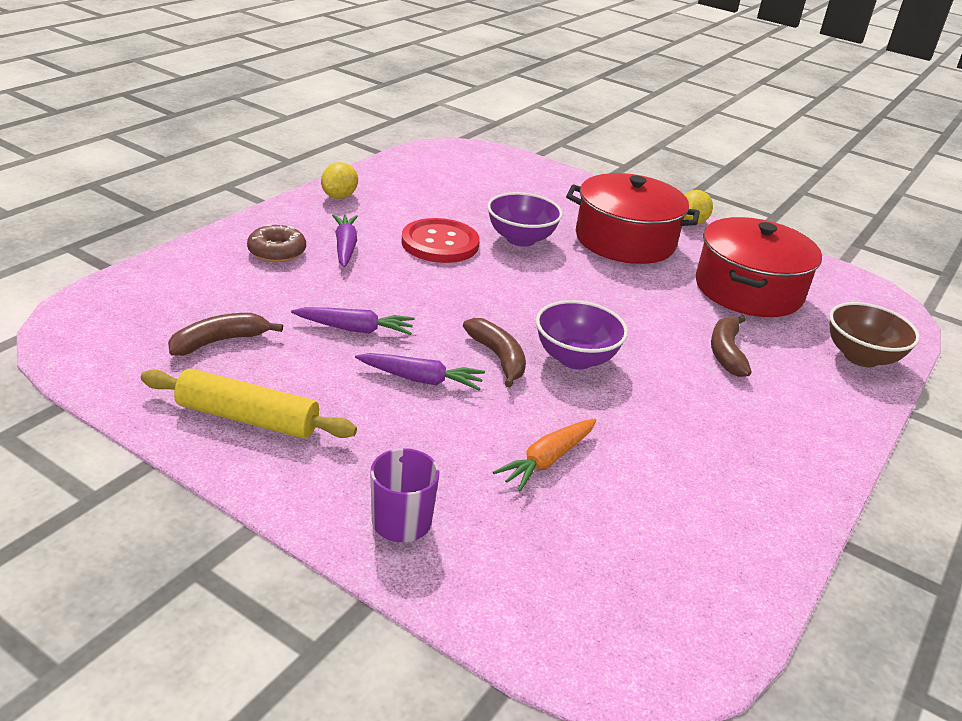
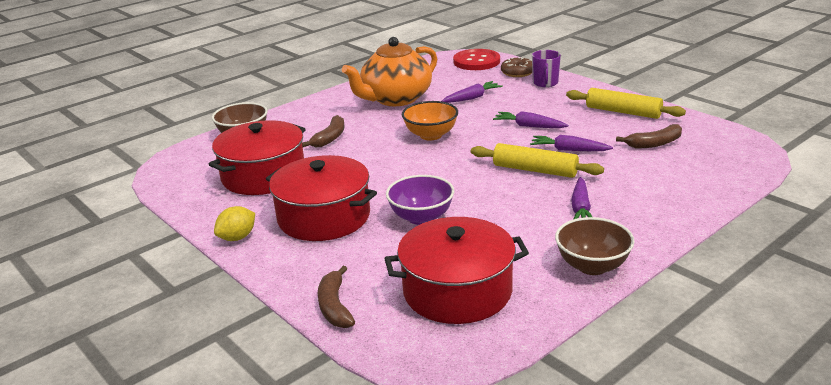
camera: 160 degrees left, 5 degrees down
(277, 251) = (638, 203): brown donut -> brown donut (517, 72)
(339, 196) = (592, 266): yellow lemon -> brown bowl
(402, 296) = (535, 170): none -> yellow rolling pin
(440, 243) = (497, 212): red button -> red button (476, 61)
(457, 182) = (457, 291): none -> red pot
(498, 357) = (479, 136): brown banana -> brown banana (334, 306)
(547, 460) = (472, 98): orange carrot -> purple carrot
(575, 359) = (431, 135): purple bowl -> orange bowl
(697, 455) = (395, 99): none -> orange teapot

